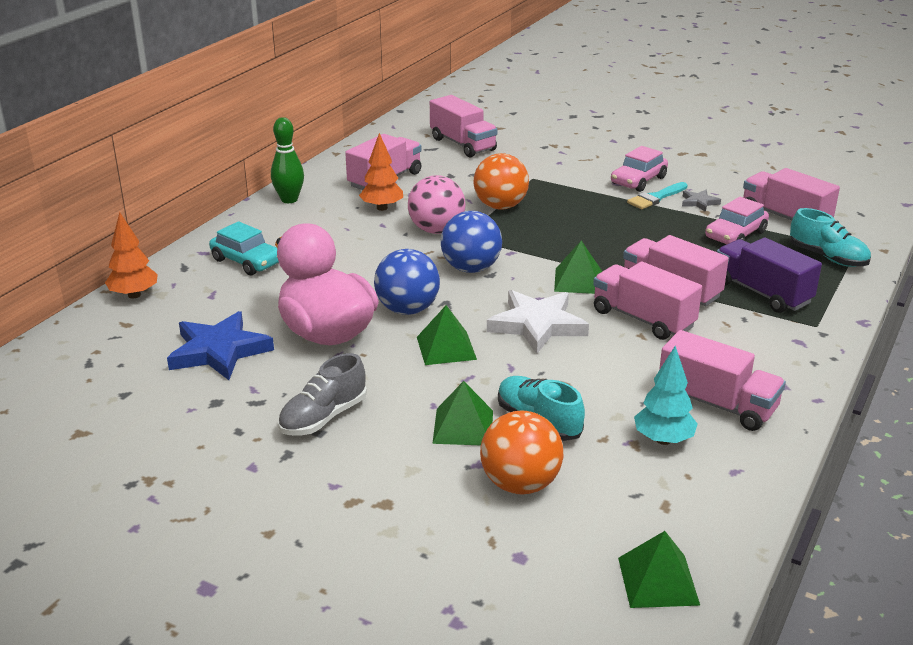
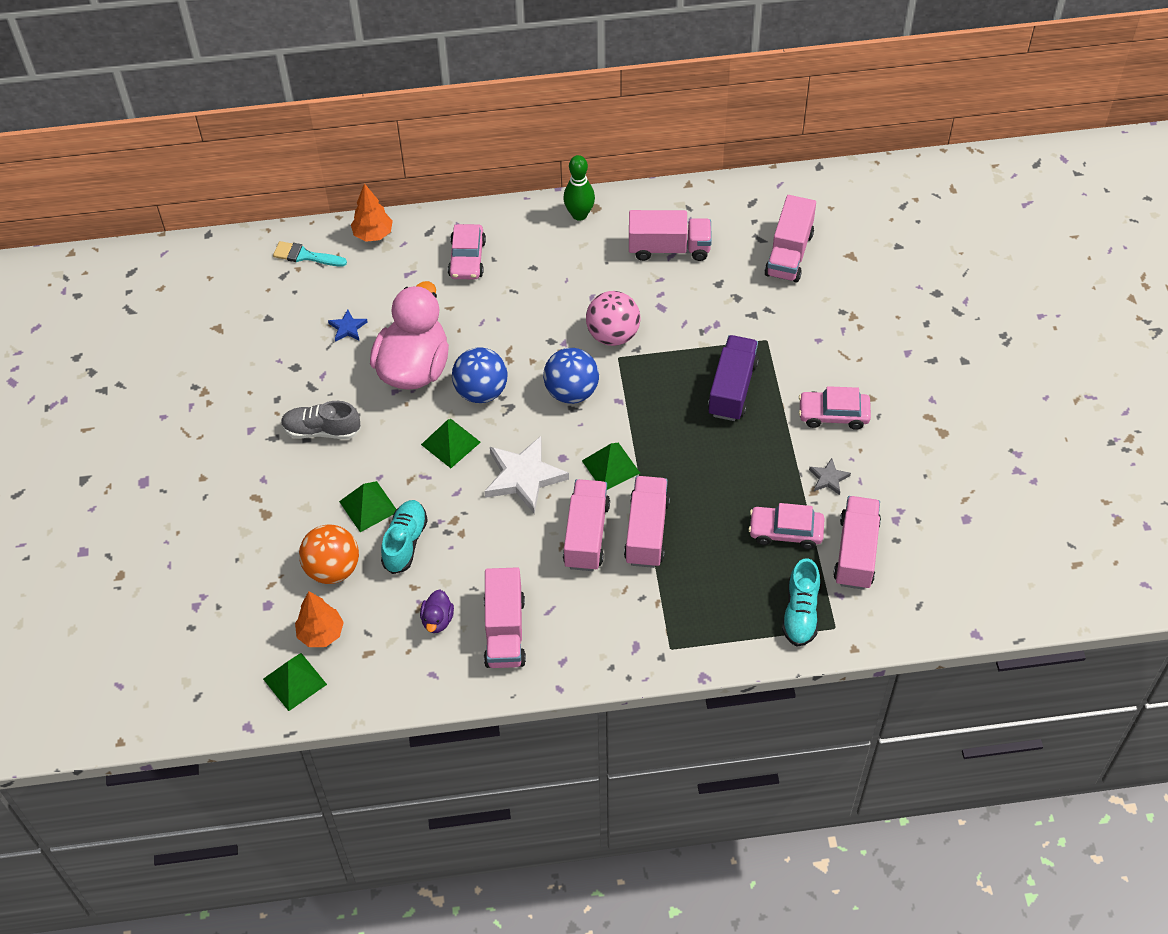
camera: 55 degrees right, 25 degrees up
(219, 351) = (347, 328): blue star -> blue star, size x0.48
(247, 261) = (467, 259): turquoise car -> pink car
(382, 208) = (618, 278): orange tree -> orange tree (321, 633)
(500, 206) = (692, 349): orange ball -> none
(655, 198) = (808, 444): turquoise brush -> turquoise brush (305, 256)
(663, 440) = (437, 620): turquoise tree -> purple duck
(762, 293) = (694, 592): purple truck -> purple truck (732, 389)

